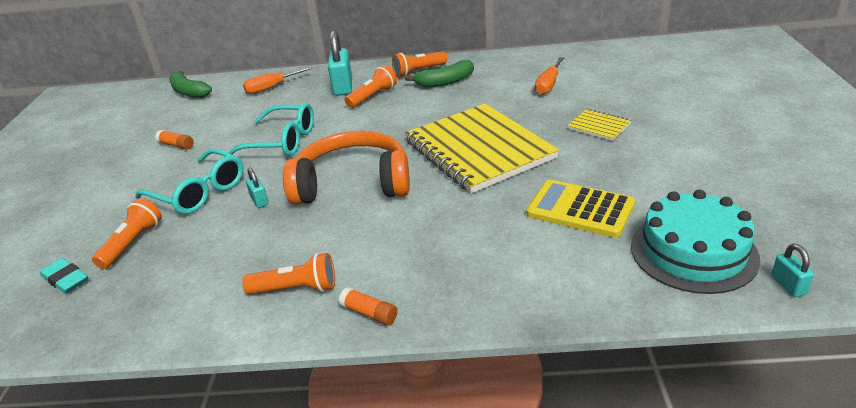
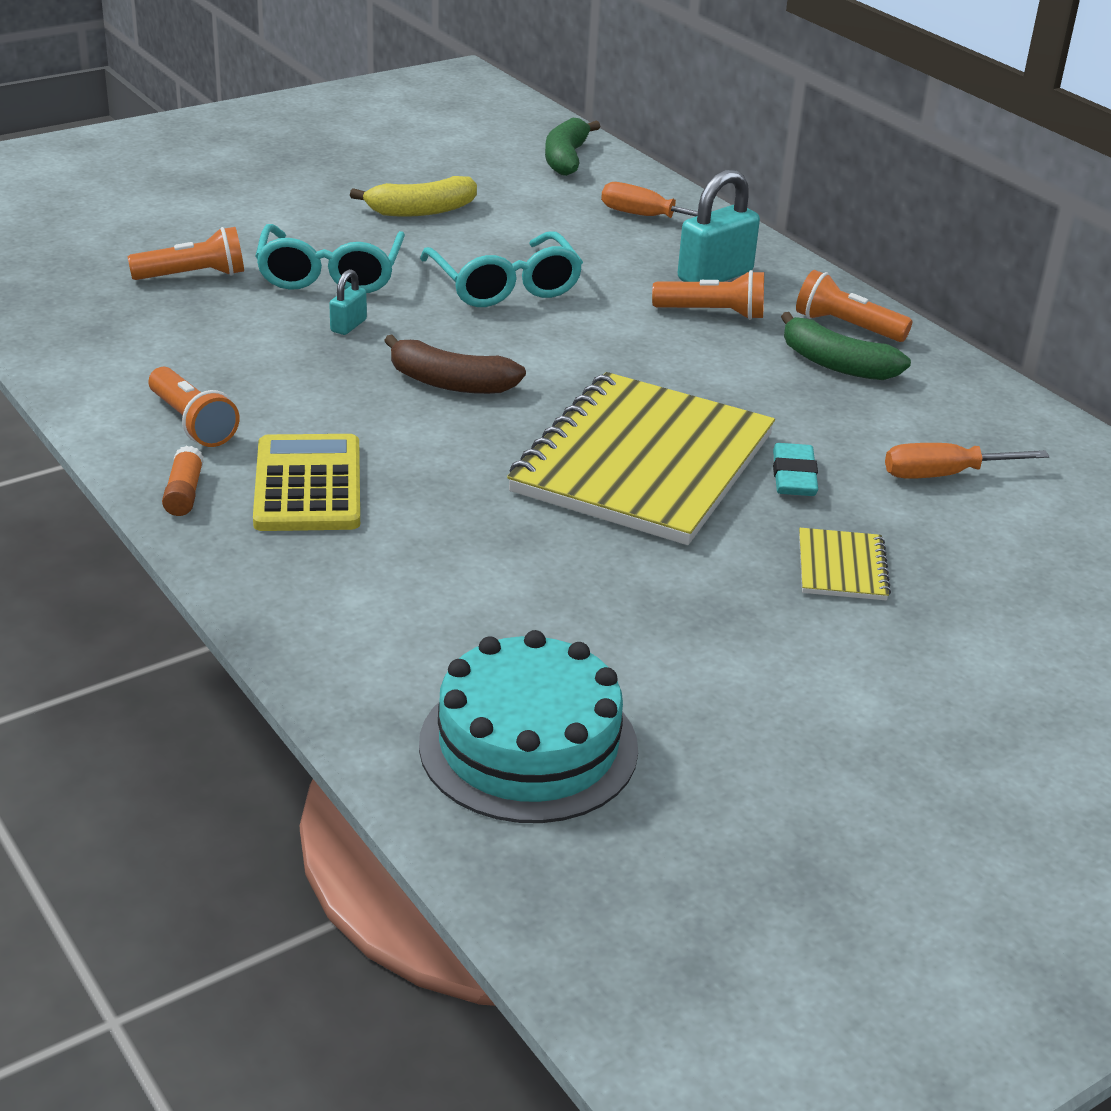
camera: 50 degrees right, 0 degrees up
(66, 279) = (100, 265): turquoise eraser -> turquoise eraser (794, 477)
(176, 145) = (421, 211): orange glue stick -> yellow banana
(353, 184) = (450, 383): orange headphones -> brown banana
(580, 209) = (555, 607): yellow calculator -> yellow calculator (308, 485)
(788, 285) = (511, 861): turquoise padlock -> none

